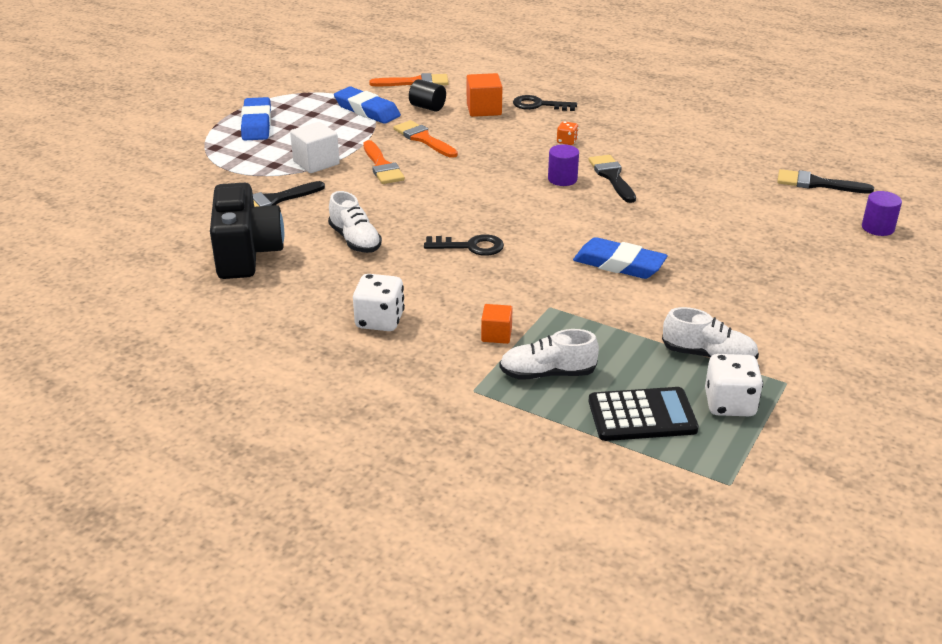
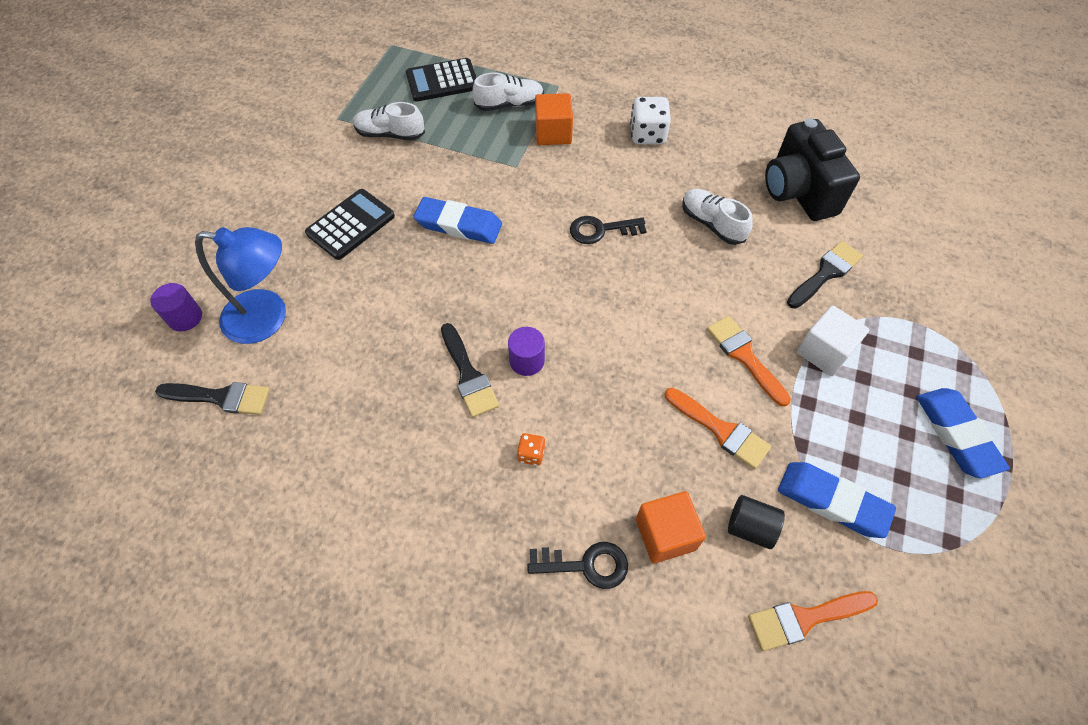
camera: 170 degrees right, 25 degrees up
(496, 335) = (553, 133): orange cube -> orange cube, size x1.57
(729, 404) = (381, 96): white dice -> none
(737, 275) = (351, 225): none -> black calculator
(797, 221) = (268, 318): none -> blue lamp

